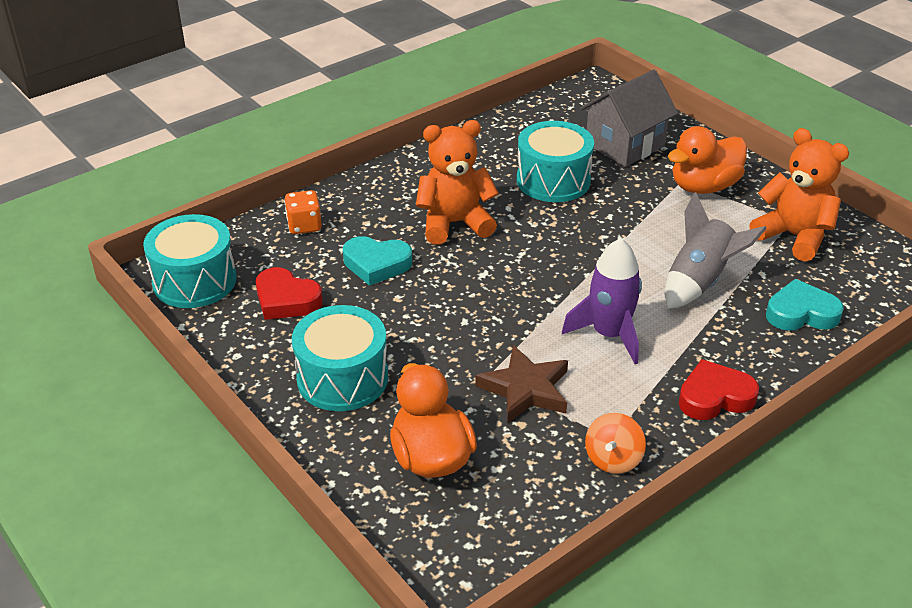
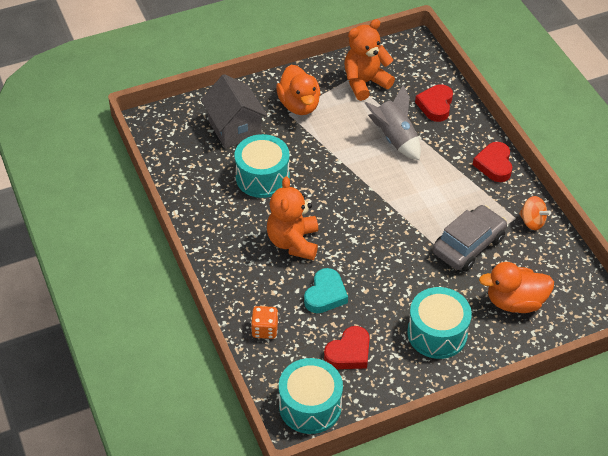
camera: 75 degrees left, 10 degrees up
(525, 389) = (468, 245): brown star -> grey car
(609, 334) = (431, 194): purple rocket -> none
(801, 313) = (435, 105): turquoise heart -> red heart

